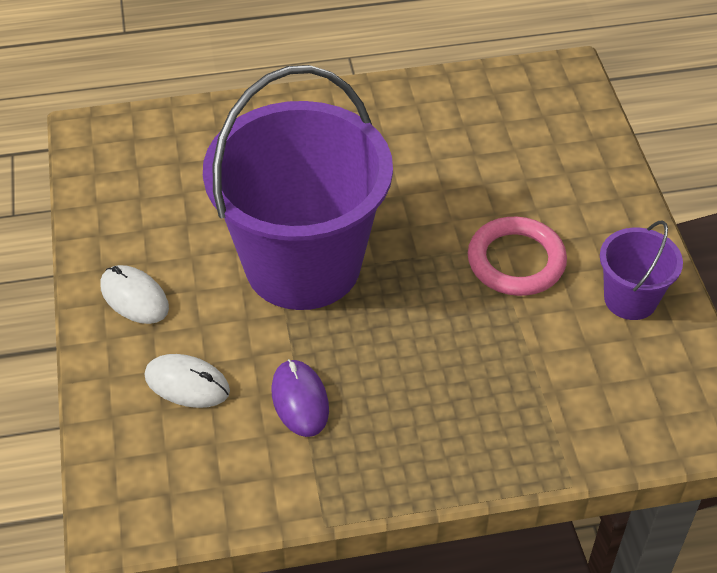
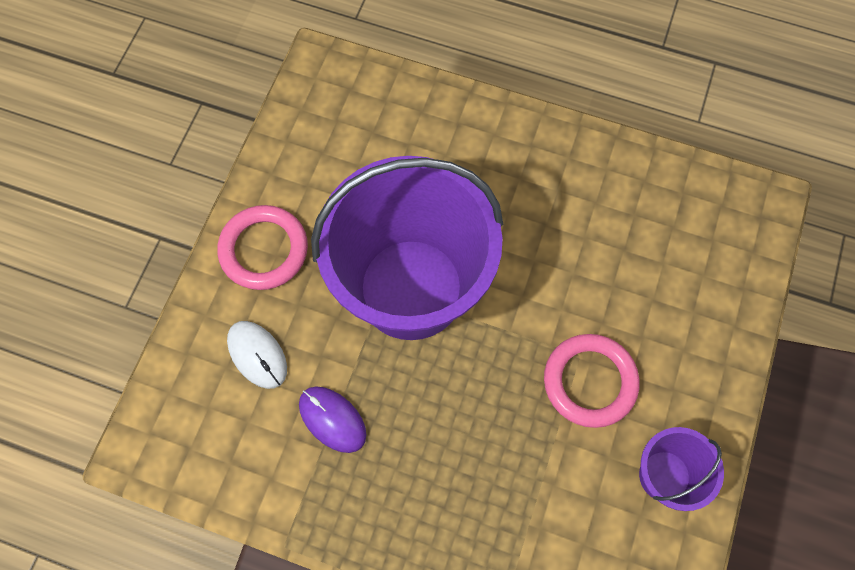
camera: 30 degrees right, 20 degrees up
(134, 297) = (264, 250): white mouse -> pink ring
(300, 400) = (332, 419): purple mouse -> purple mouse turned 60 degrees counterclockwise

